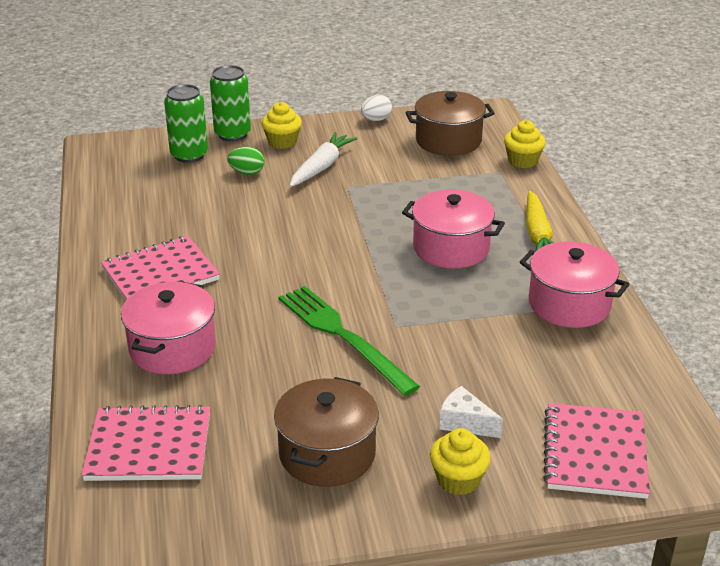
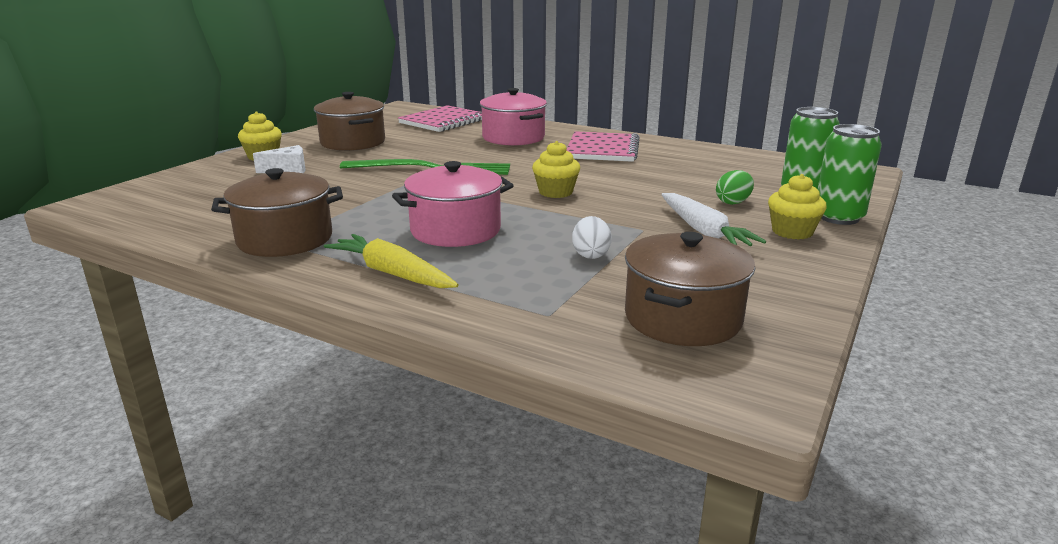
camera: 130 degrees right, 10 degrees down
(376, 119) = (808, 297): white egg -> white egg (590, 255)
(522, 161) = (550, 343): yellow cupcake -> yellow cupcake (555, 192)
(569, 304) = (285, 239): pink pot -> brown pot
(595, 453) = (180, 186): pink notebook -> none

